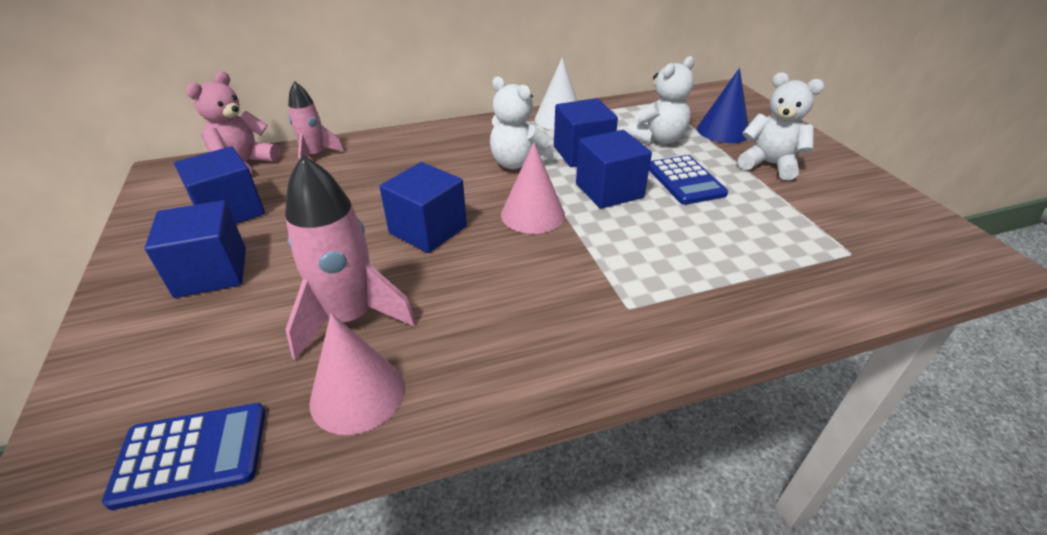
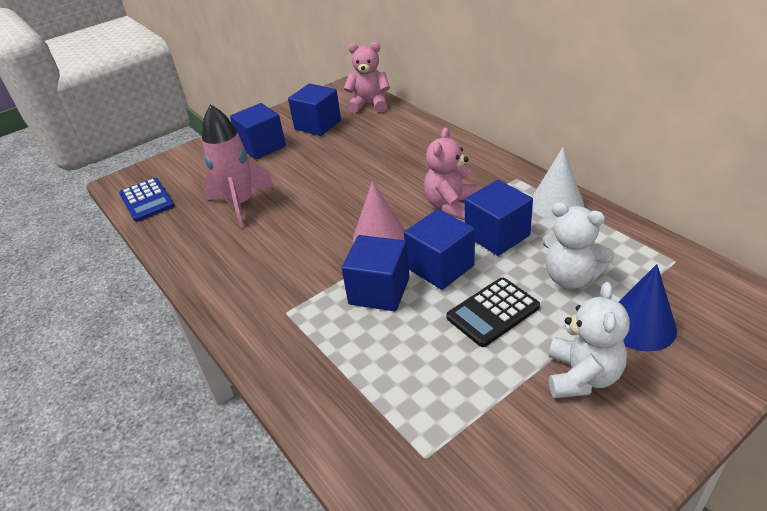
camera: 75 degrees right, 0 degrees up
(315, 156) = (397, 121): pink rocket -> none
(357, 394) = (187, 229): pink cone -> none
(428, 230) = (335, 198): blue cube -> blue cube (379, 291)
(517, 163) = (451, 206): white teddy bear -> pink teddy bear
(685, 181) = (492, 312): blue calculator -> black calculator

